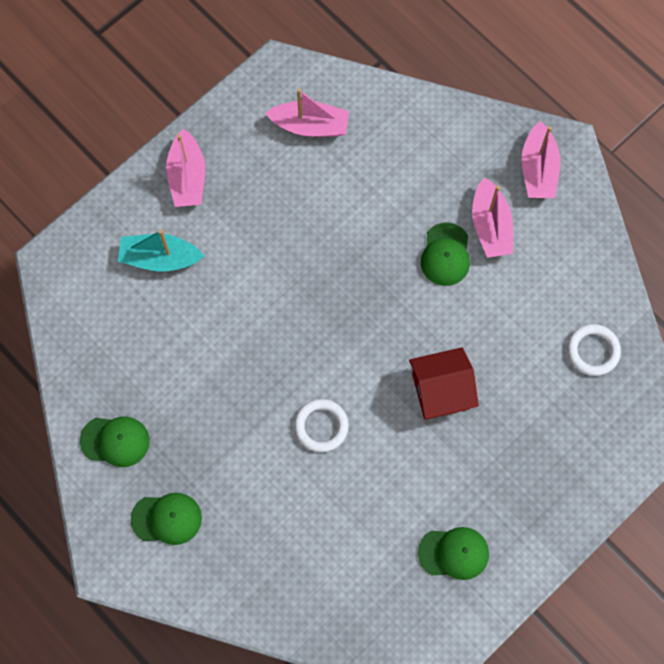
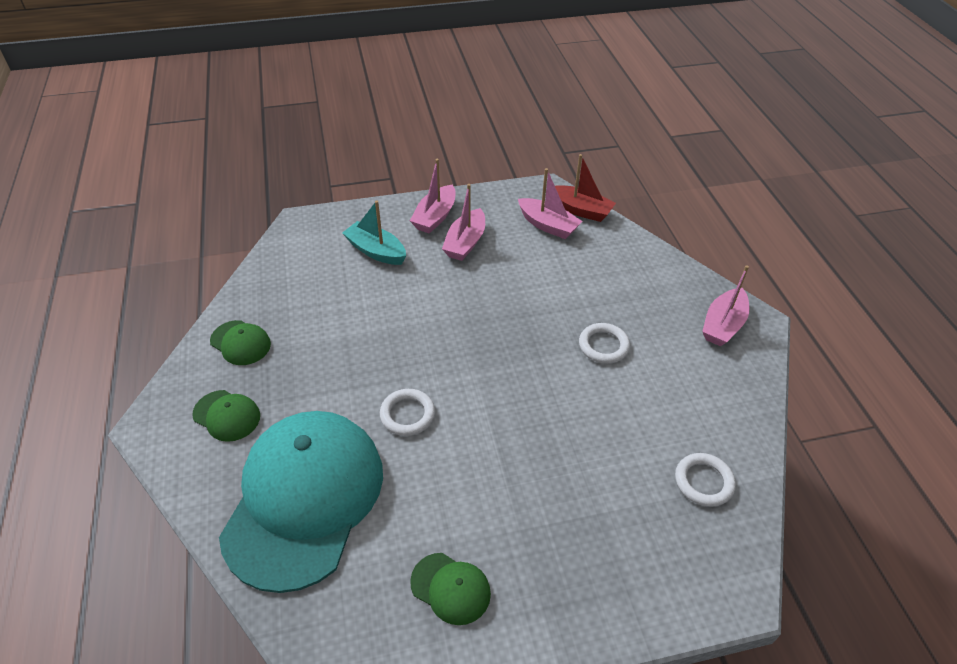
camera: 30 degrees right, 25 degrees down
(293, 551) = (304, 499): none -> turquoise cap
(331, 85) = (580, 210): none -> red boat
(441, 391) = (533, 441): red house -> none
(445, 254) = (603, 346): green cap -> white ring
(490, 226) = (656, 344): pink boat -> pink boat (465, 243)

